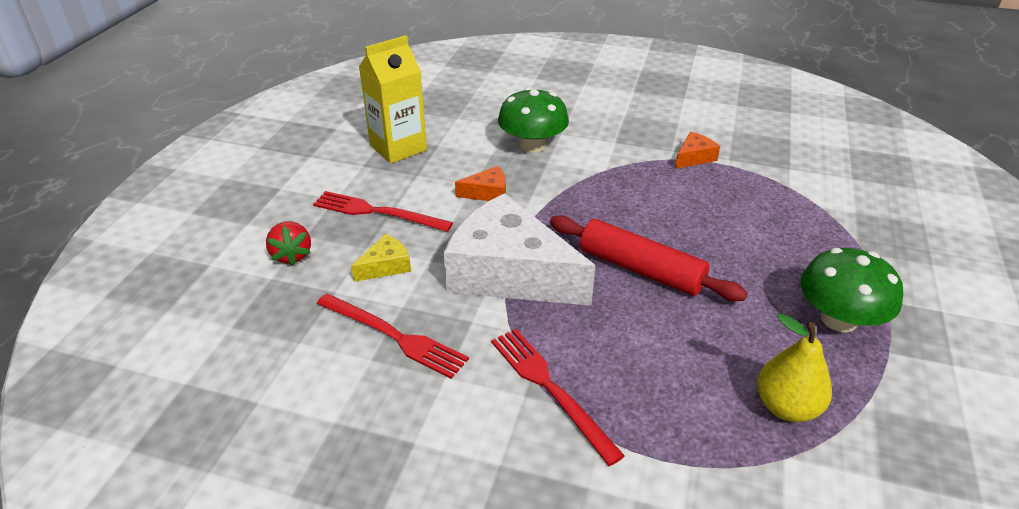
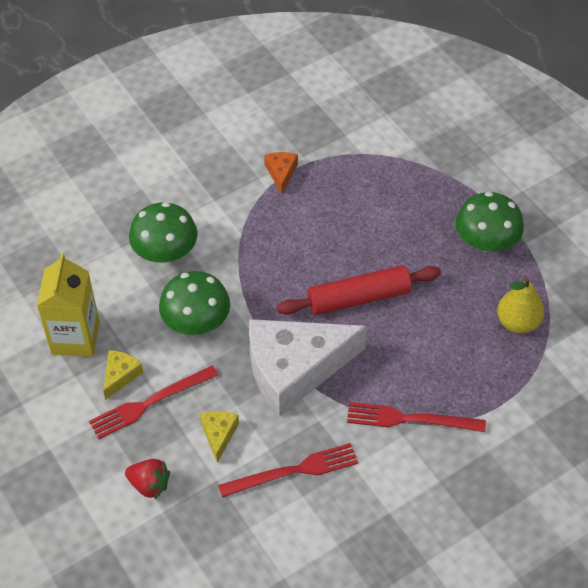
camera: 50 degrees left, 15 degrees up
(387, 184) = (120, 375): none -> yellow cheese
(487, 193) = (196, 321): orange cheese -> green mushroom

